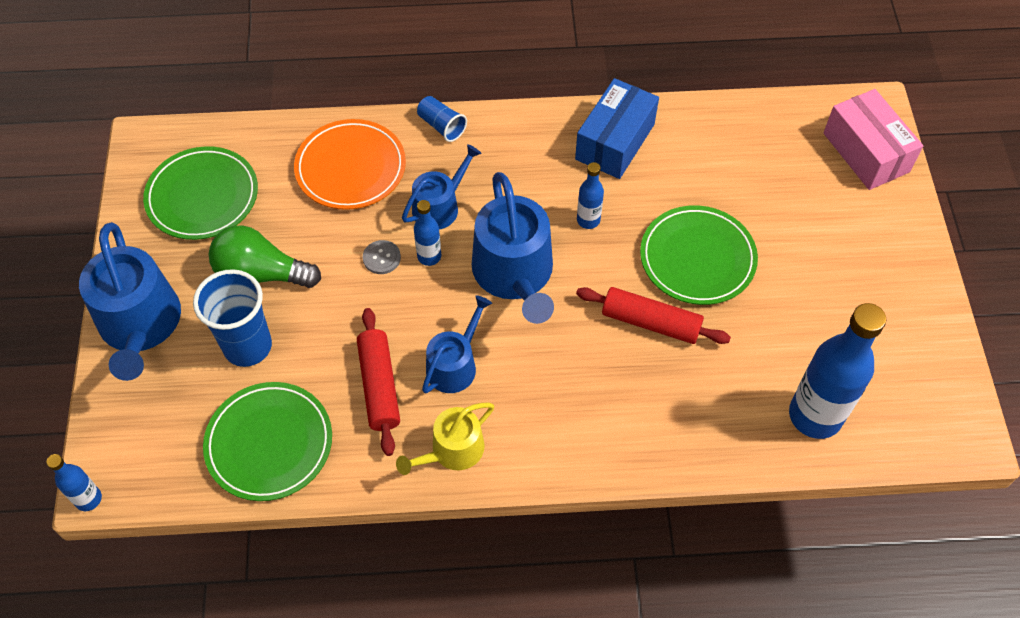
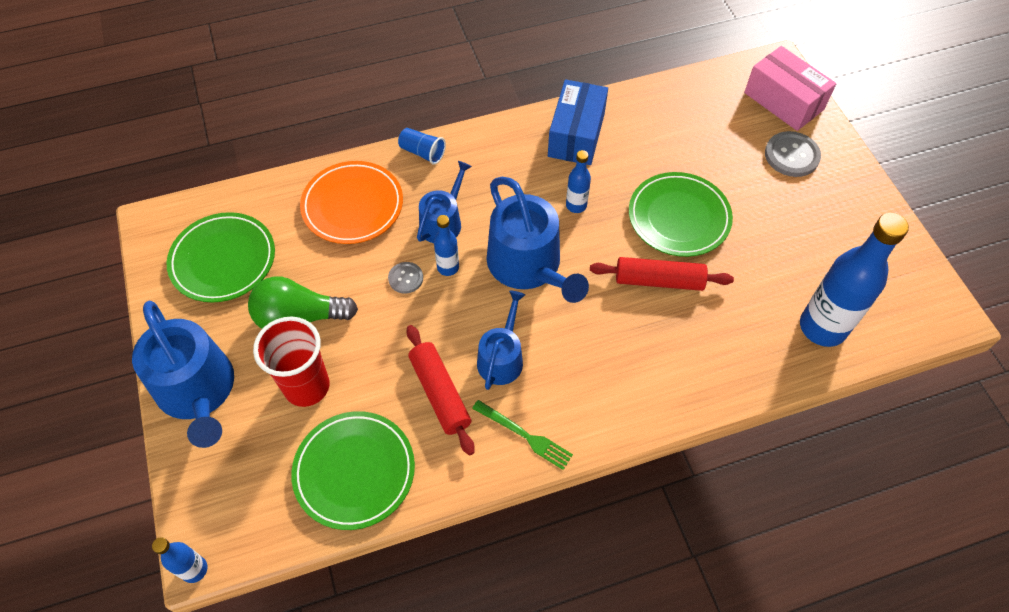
camera: 15 degrees left, 0 degrees up
(248, 346) = (307, 386): blue cup -> red cup
(452, 451) = (524, 435): yellow watering can -> green fork
(852, 217) = (791, 155): none -> grey button

